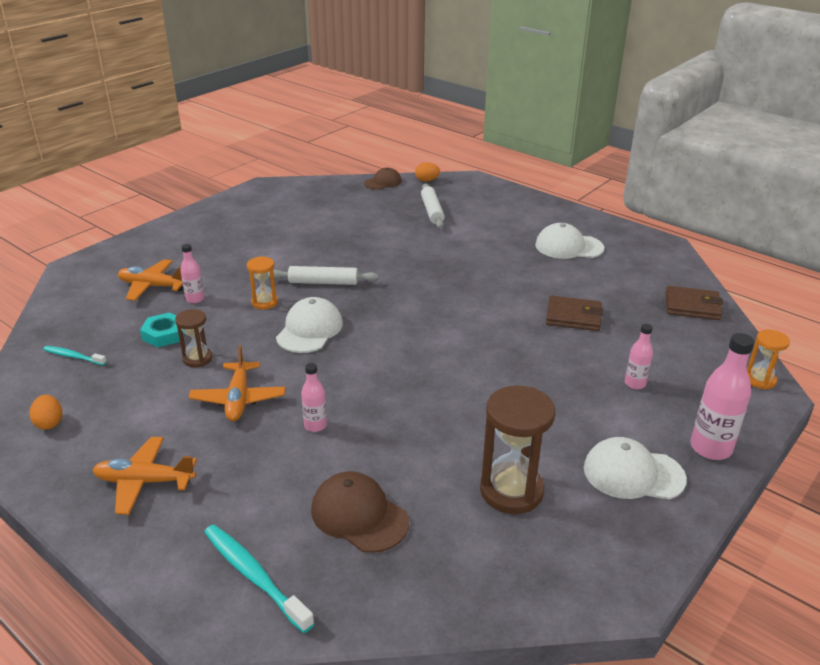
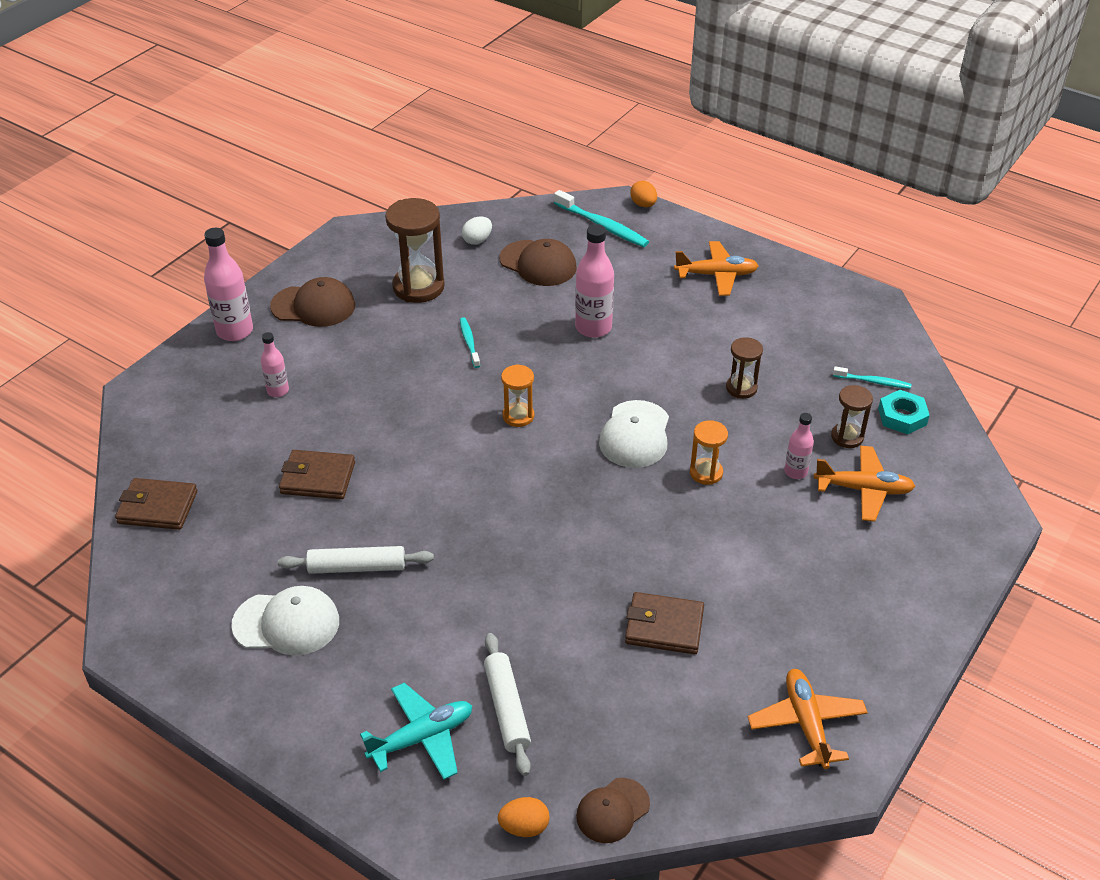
camera: 175 degrees right, 10 degrees up
(49, 423) = (834, 314): orange egg -> orange egg (643, 204)
(135, 318) = (847, 437): none -> brown hourglass
(164, 334) = (797, 416): turquoise nut -> turquoise nut (902, 416)
(238, 399) = (676, 348): orange plane -> orange plane (806, 724)
(315, 425) = (593, 328): pink bottle -> pink bottle, size x1.74
(323, 282) = (643, 514): white rolling pin -> white rolling pin (357, 567)
(332, 233) = (664, 626): none -> brown wallet
(436, 562) = (477, 240): none -> white egg
(450, 418) = (469, 342): none -> turquoise toothbrush
(479, 205) = (422, 738): none -> turquoise plane
(633, 473) = (313, 306): white cap -> brown cap
(760, 380) = (142, 404): orange hourglass -> orange hourglass (518, 416)

